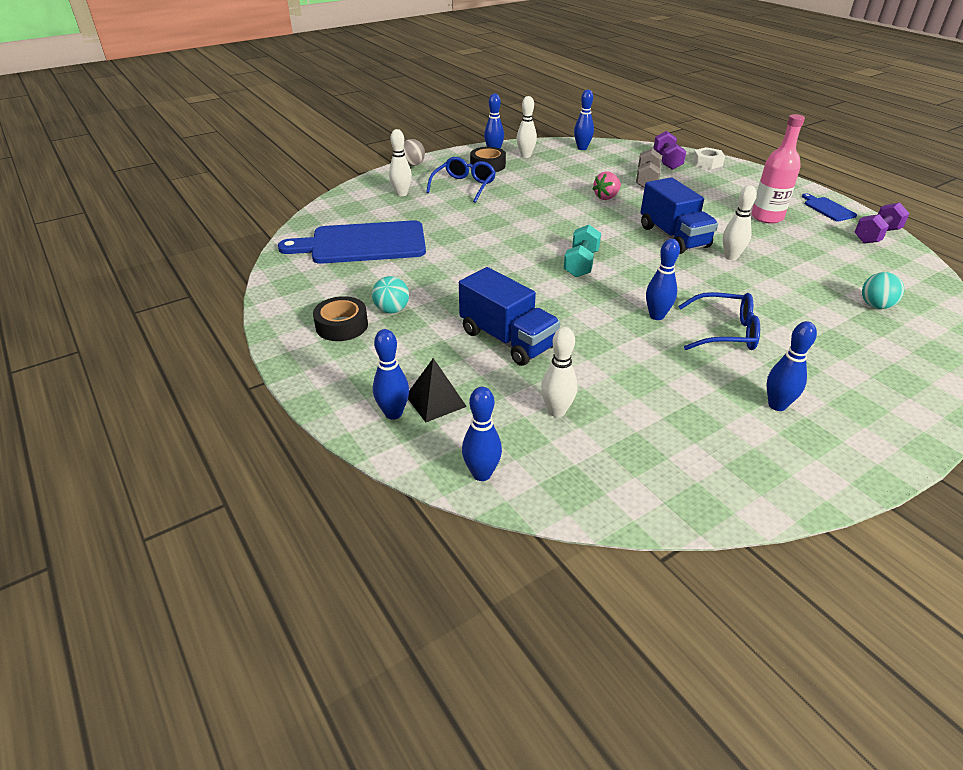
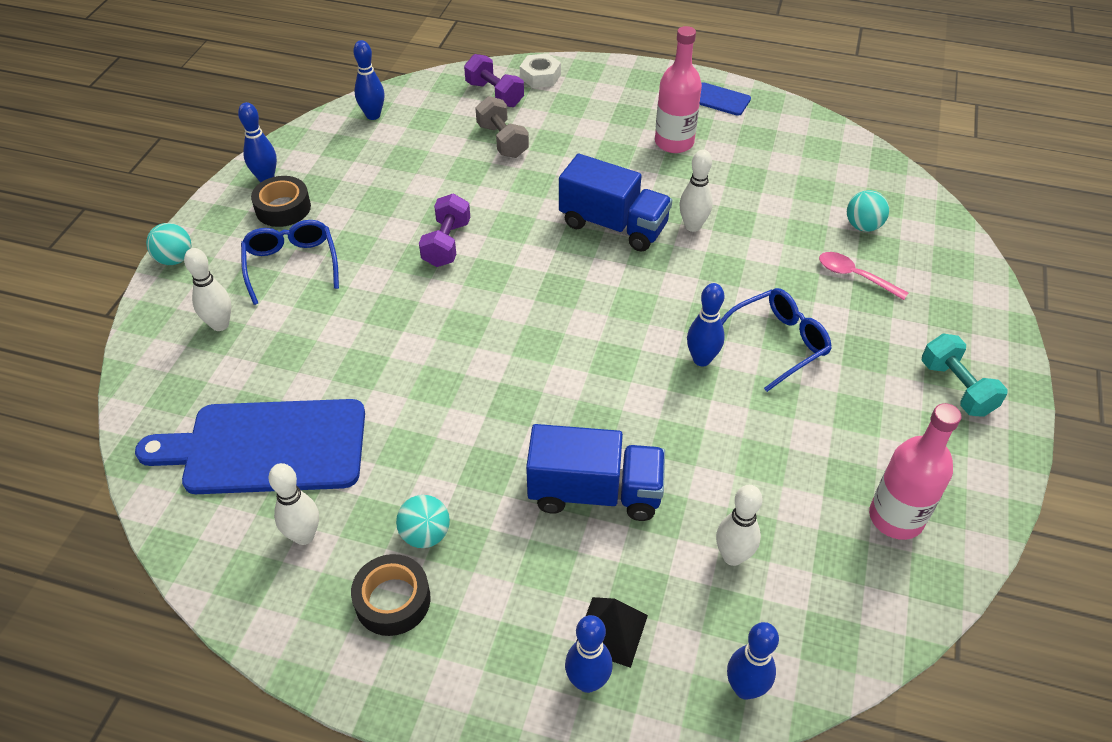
camera: 40 degrees left, 10 degrees up
(363, 244) = (267, 447): blue cutting board -> blue cutting board turned 45 degrees clockwise
(412, 165) = (175, 259): grey ball -> turquoise ball
(525, 156) = (315, 164): white bowling pin -> white bowling pin (304, 536)
(581, 264) = (560, 325): turquoise dumbbell -> turquoise dumbbell (956, 388)
(606, 197) = (485, 195): pink strawberry -> none
(707, 457) = (896, 518): none -> pink bottle
(777, 405) = (893, 412): blue bowling pin -> none
(834, 327) = (854, 276): none -> pink spoon
(876, 236) = (788, 120): purple dumbbell -> purple dumbbell (446, 244)

